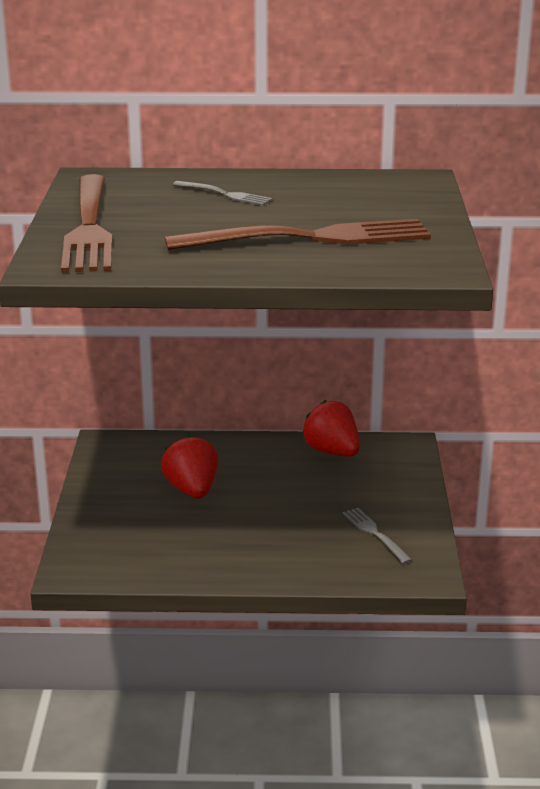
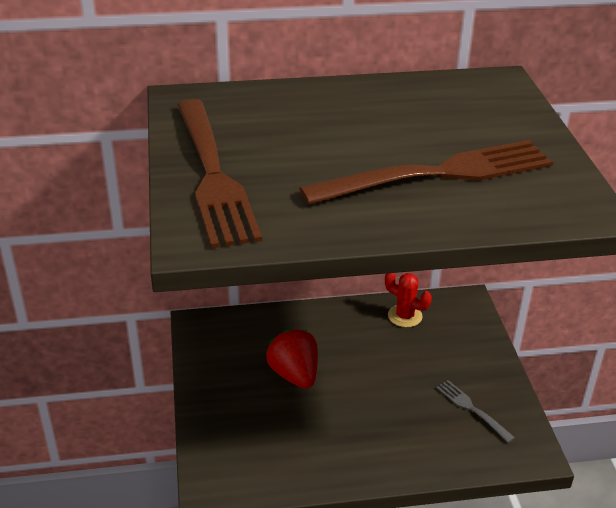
camera: 10 degrees left, 10 degrees up
(225, 194) = (328, 115): grey fork -> none
(332, 452) = (405, 316): red strawberry -> red cactus

